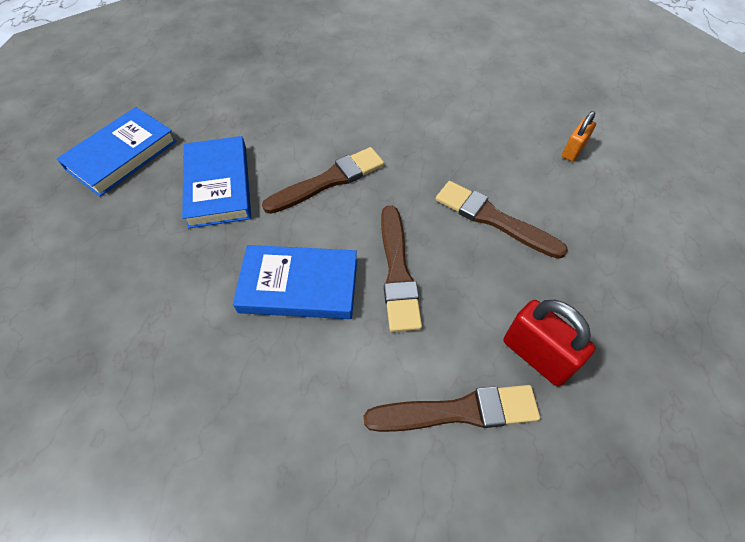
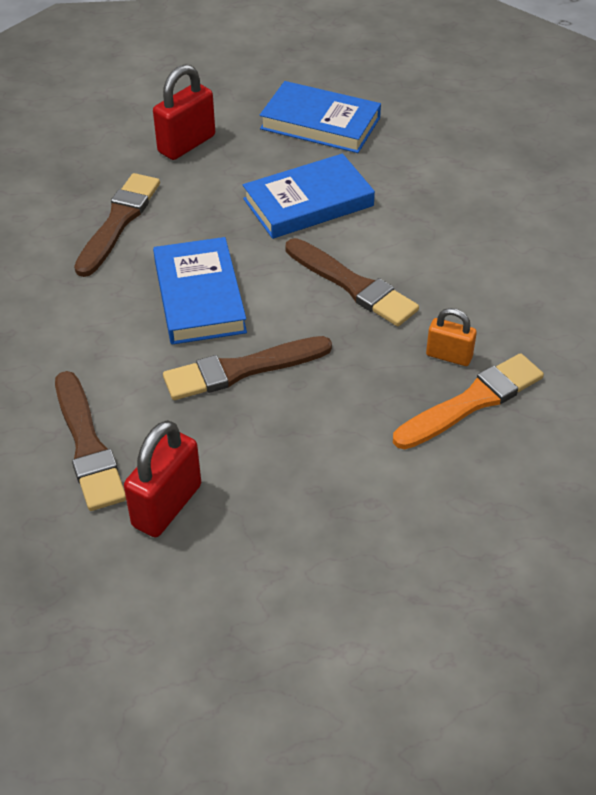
camera: 75 degrees right, 10 degrees down
(81, 256) = (186, 144): none -> red padlock
(465, 147) = (472, 402): none -> orange brush
(494, 219) = (353, 446): brown brush -> brown brush (118, 222)
(573, 151) = (524, 525): orange padlock -> orange padlock (449, 356)

